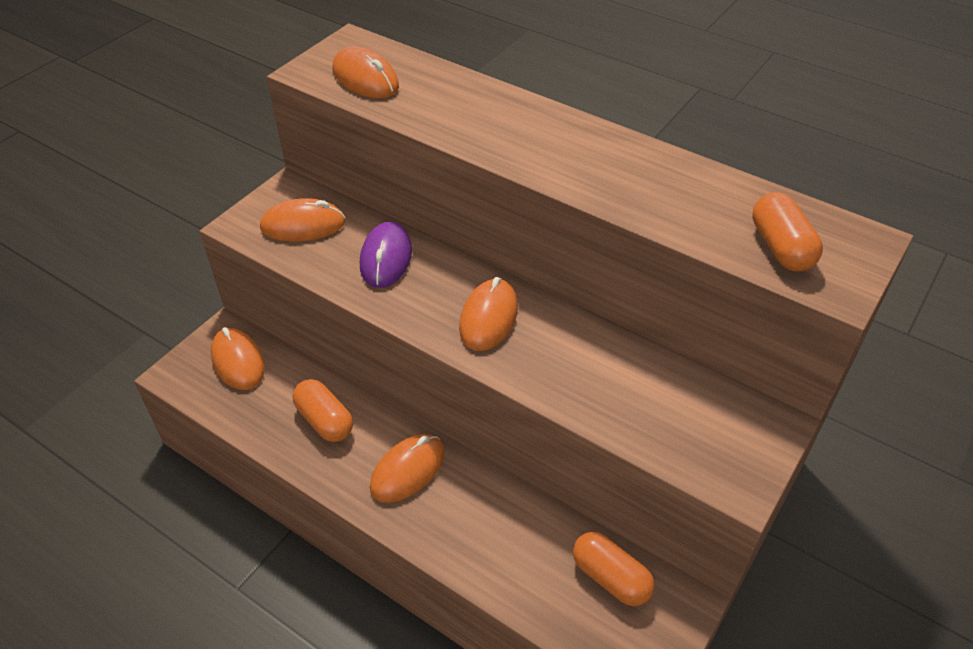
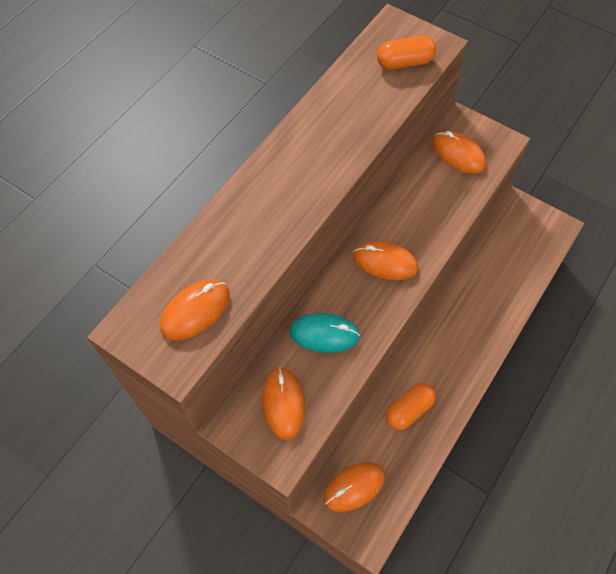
camera: 90 degrees left, 15 degrees up
(386, 258) = (324, 334): purple mouse -> turquoise mouse
(408, 470) = (446, 350): orange mouse -> orange mouse (458, 154)
(610, 578) = (507, 238): orange capsule -> none

